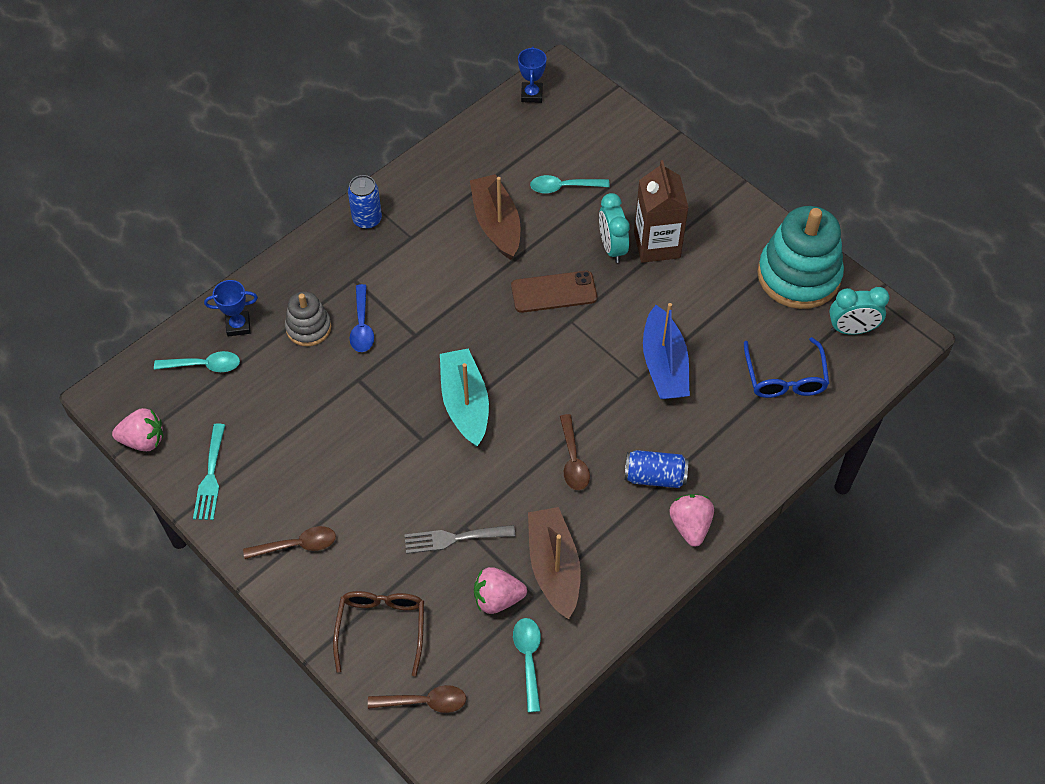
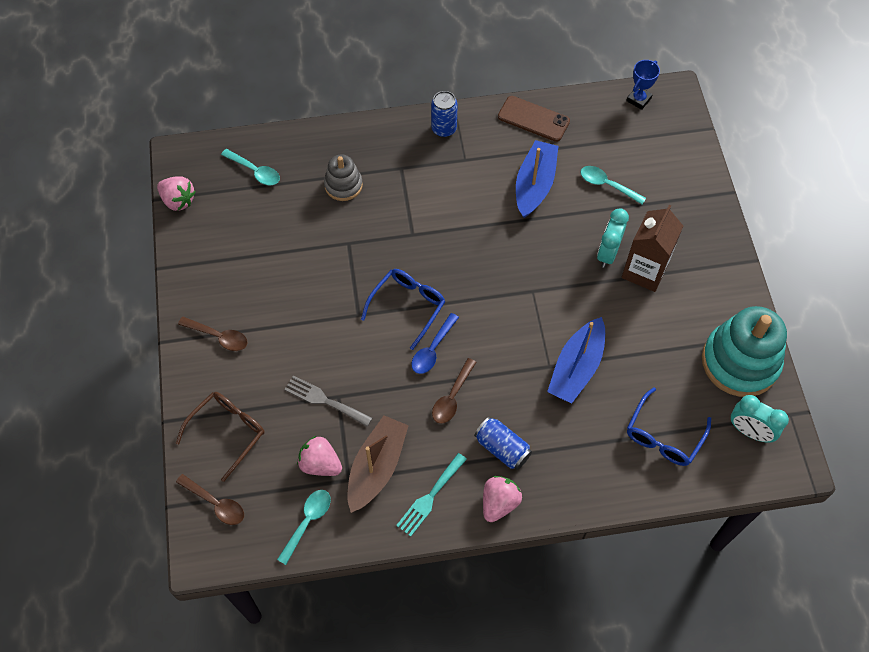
camera: 35 degrees right, 5 degrees up
(210, 477) = (200, 253): turquoise fork -> turquoise fork (430, 497)
(238, 325) = (298, 156): blue trophy -> none
(362, 326) = (380, 205): blue spoon -> blue spoon (432, 349)
(465, 403) = (408, 306): turquoise boat -> blue glasses
(496, 224) = (534, 185): brown boat -> blue boat
(554, 292) = (537, 261): brown phone -> brown phone (533, 119)

